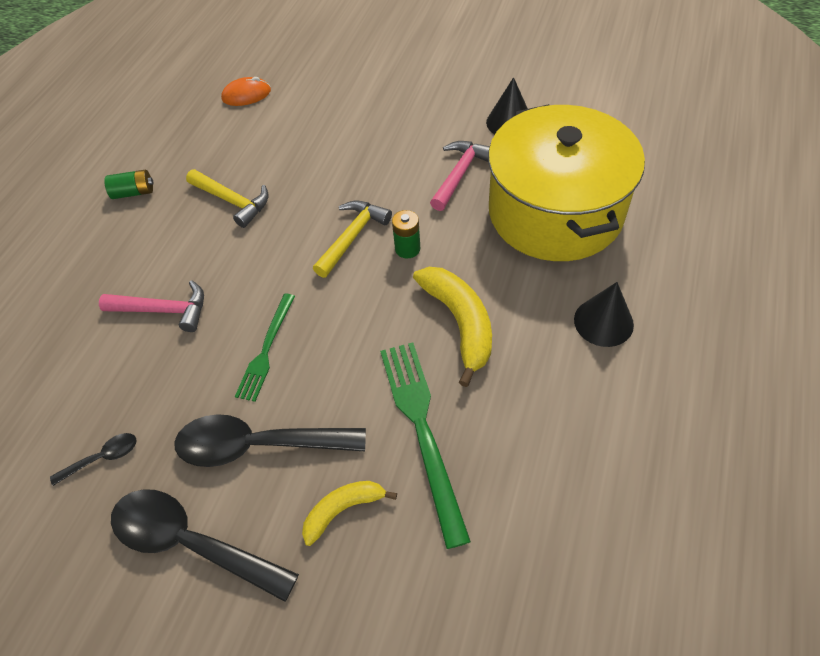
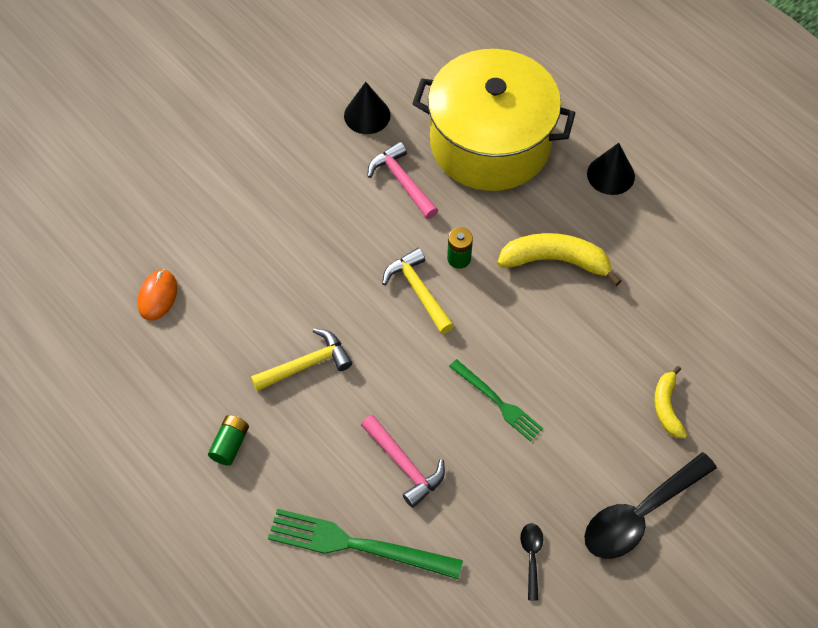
camera: 65 degrees left, 5 degrees up
(164, 310) = (404, 465): pink hammer -> pink hammer turned 105 degrees clockwise
(258, 445) = (584, 441): black spoon -> none
(422, 429) = (632, 330): green fork -> green fork (357, 545)

